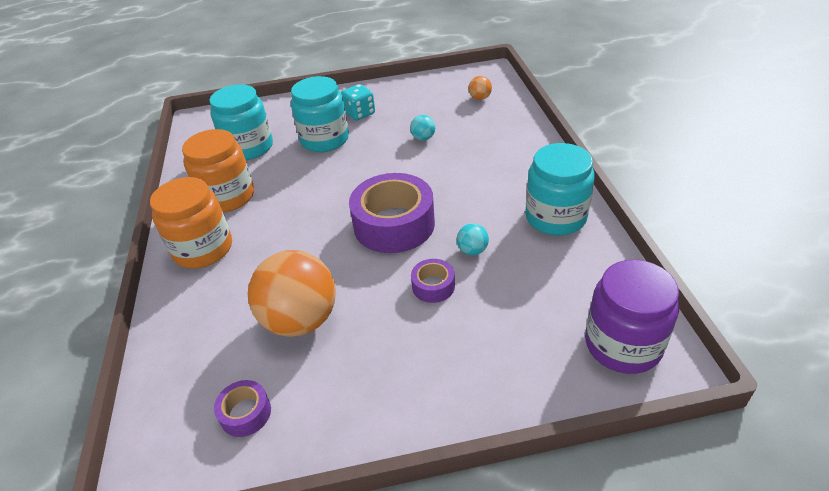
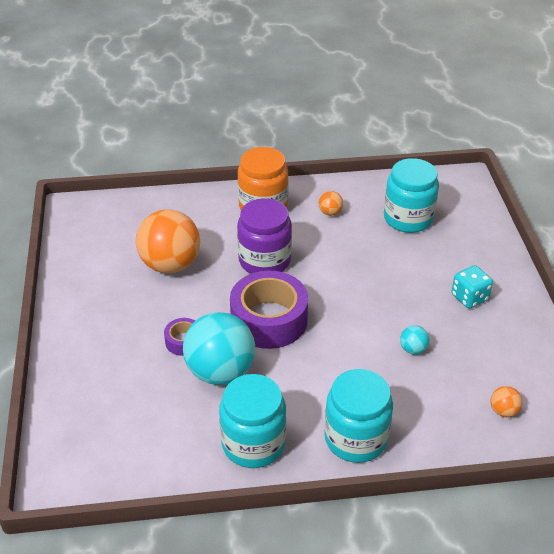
camera: 90 degrees right, 0 degrees up
(228, 197) = (330, 212): orange jar -> orange ball
(245, 413) = (99, 243): purple tape -> none
(325, 139) = (417, 271): turquoise jar -> turquoise jar (356, 438)
(472, 250) = (220, 372): turquoise ball -> turquoise ball, size x2.39
(622, 344) = (82, 456): purple jar -> purple jar (264, 260)

